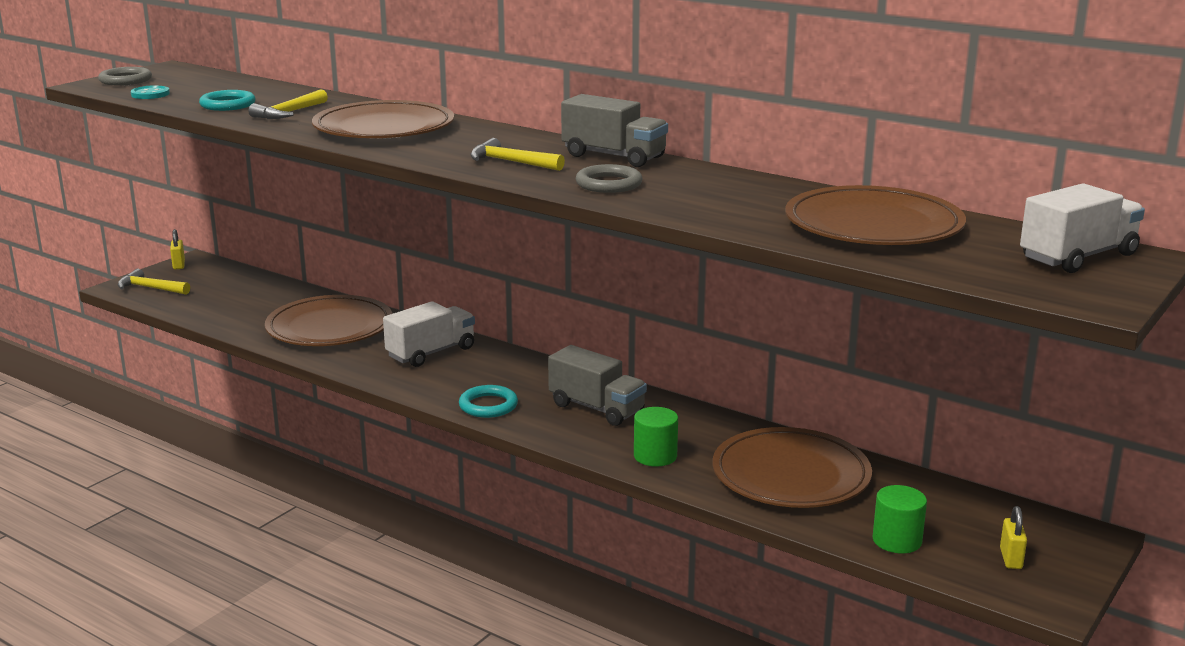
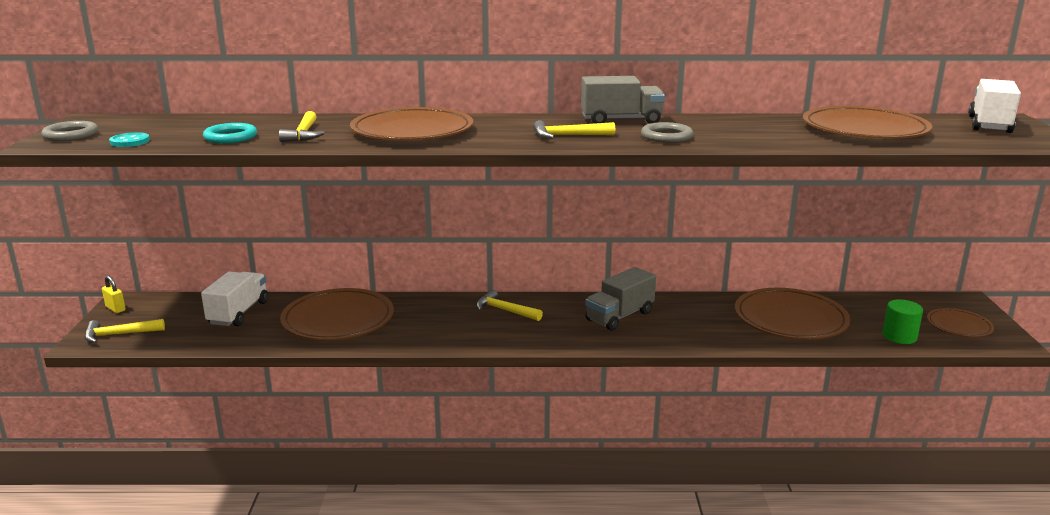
camera: 35 degrees left, 0 degrees up
(431, 353) = (448, 314): white truck -> white truck (238, 313)
(488, 405) = (549, 338): turquoise ring -> none
(490, 365) = (504, 310): none -> yellow hammer
(596, 408) = (619, 316): grey truck -> grey truck turned 135 degrees clockwise
(655, 456) = (704, 334): green cylinder -> none
(1011, 558) = (959, 326): yellow padlock -> brown plate

